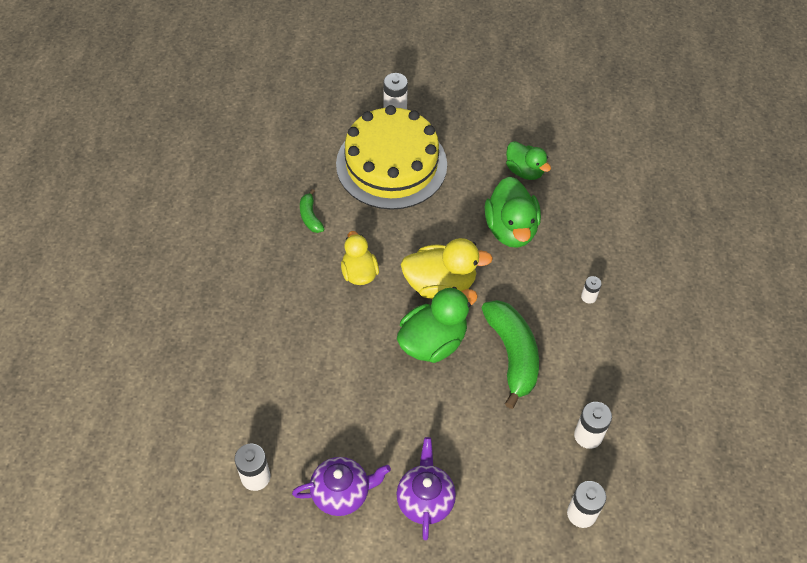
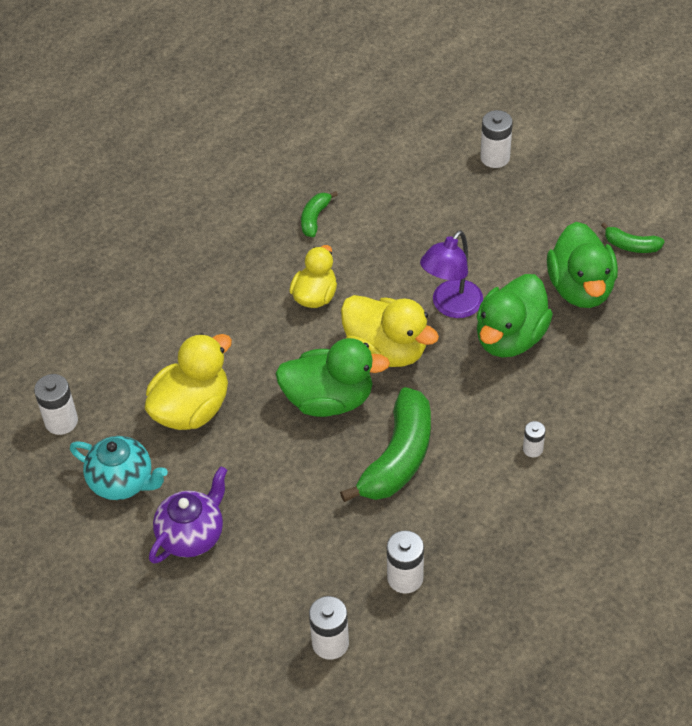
camera: 40 degrees right, 5 degrees down
(342, 493) = (123, 482): purple teapot -> turquoise teapot
(344, 407) = (191, 409): none -> yellow duck
(391, 164) = (441, 210): yellow cake -> none
(455, 229) = (451, 306): none -> purple lamp
(524, 171) = (580, 288): green duck -> green duck, size x1.53
(530, 125) = (631, 246): none -> green banana

